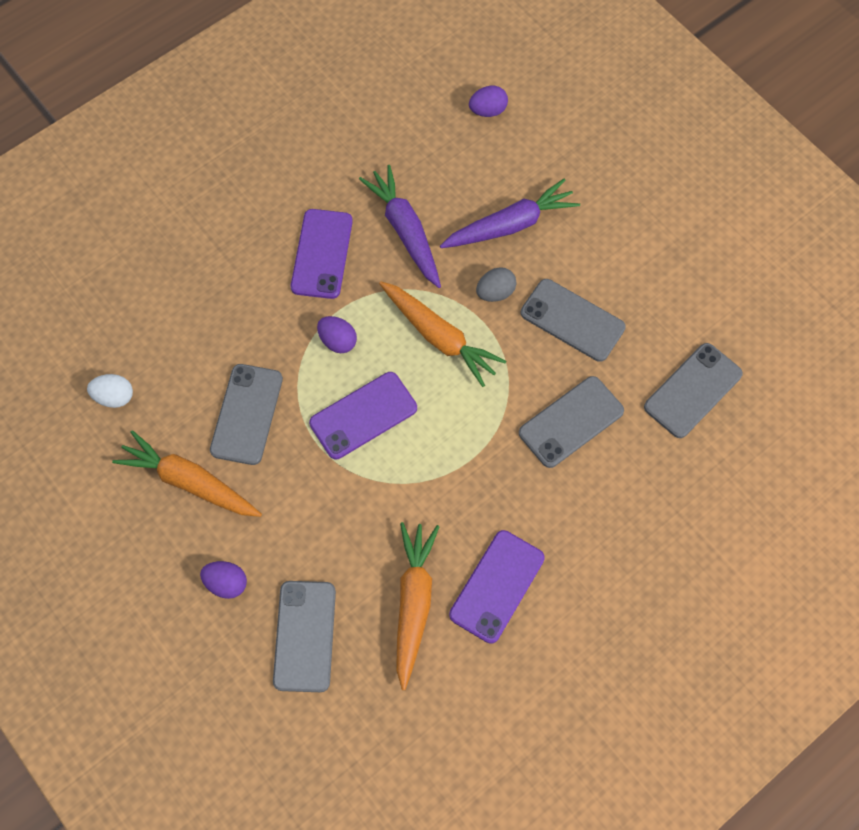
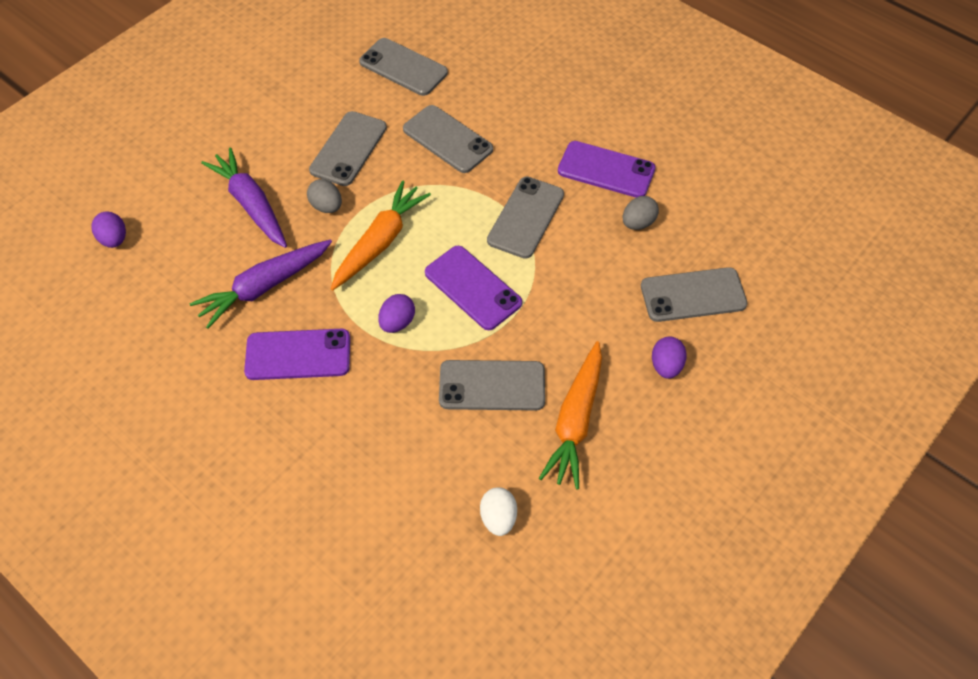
camera: 100 degrees left, 10 degrees down
(413, 603) = (638, 223): orange carrot -> grey egg
(444, 484) = (526, 217): none -> grey phone

